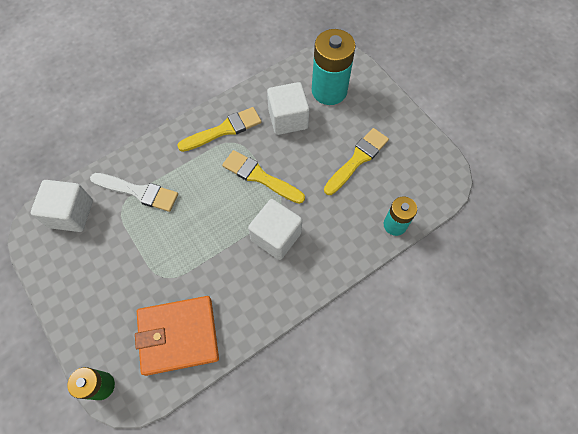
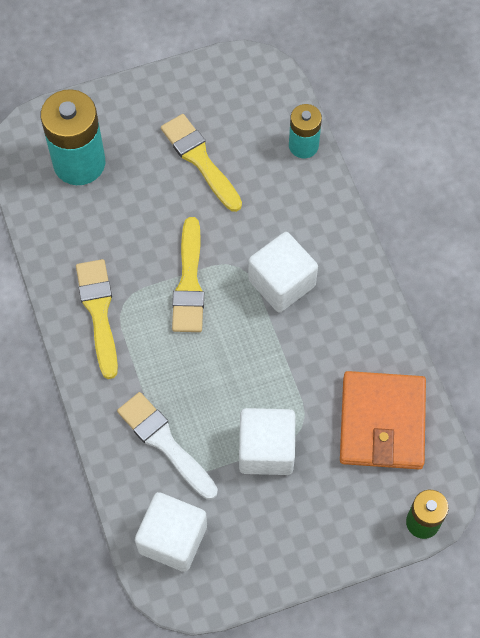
camera: 75 degrees left, 0 degrees up
(138, 192) = (165, 443): white brush -> white brush turned 75 degrees counterclockwise
(260, 177) = (189, 282): yellow brush -> yellow brush turned 45 degrees counterclockwise
(288, 119) = (108, 226): white cube -> white cube (266, 450)

